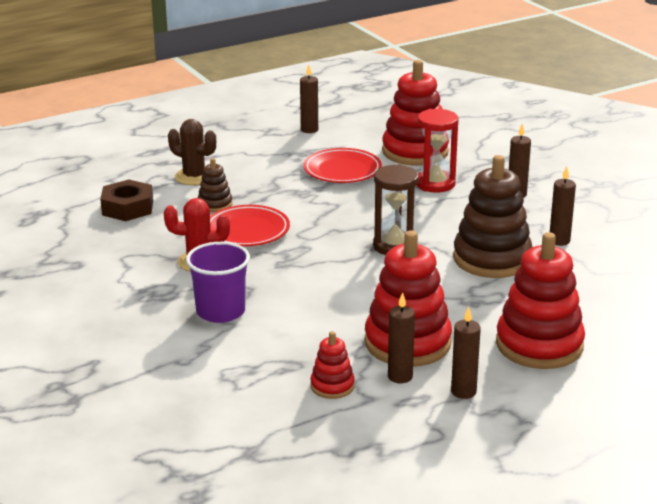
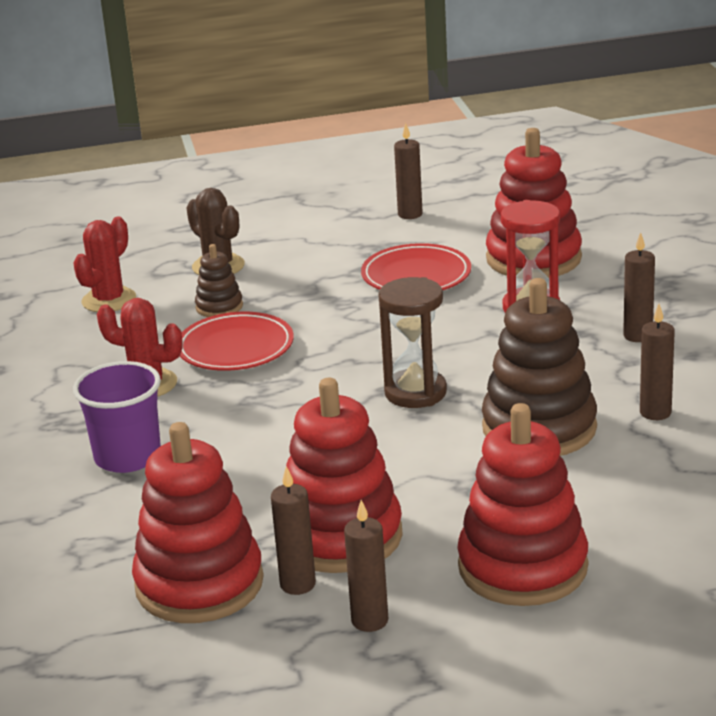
camera: 20 degrees right, 0 degrees up
(128, 208) = (109, 300): brown nut -> red cactus
(332, 386) = (199, 584): red stacking toy -> red stacking toy, size x2.07

